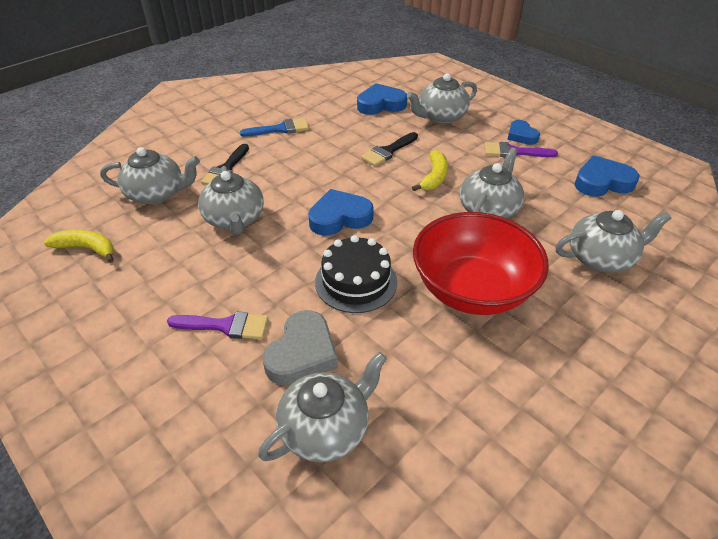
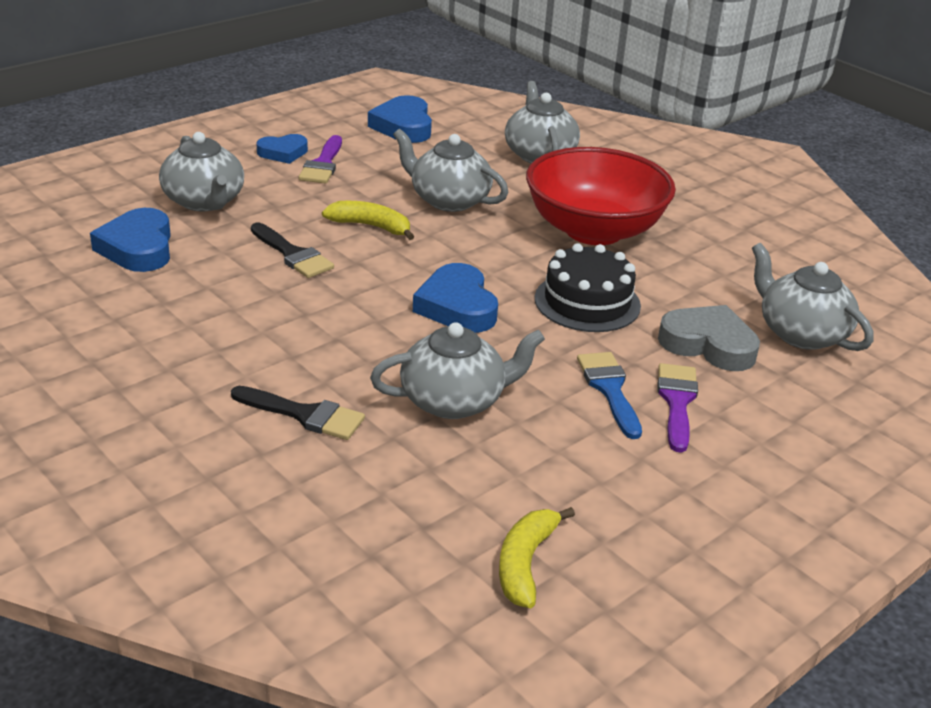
camera: 90 degrees left, 10 degrees down
(157, 194) = (369, 494): grey teapot -> none
(280, 129) = (182, 354): blue brush -> blue brush (609, 389)

